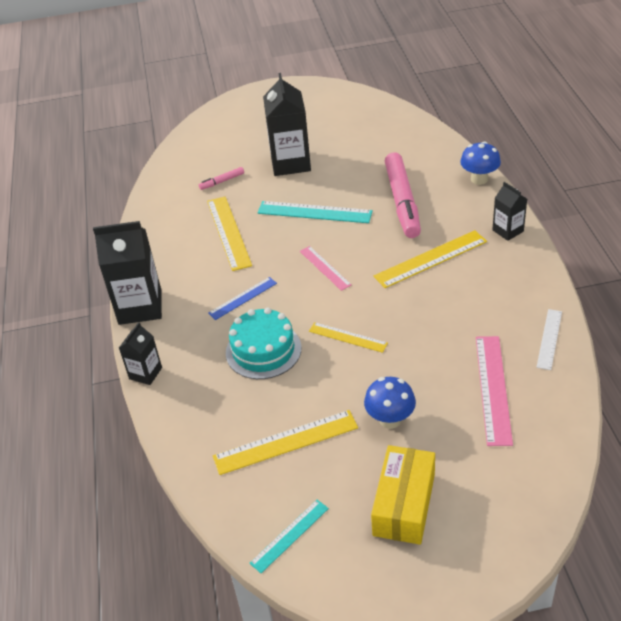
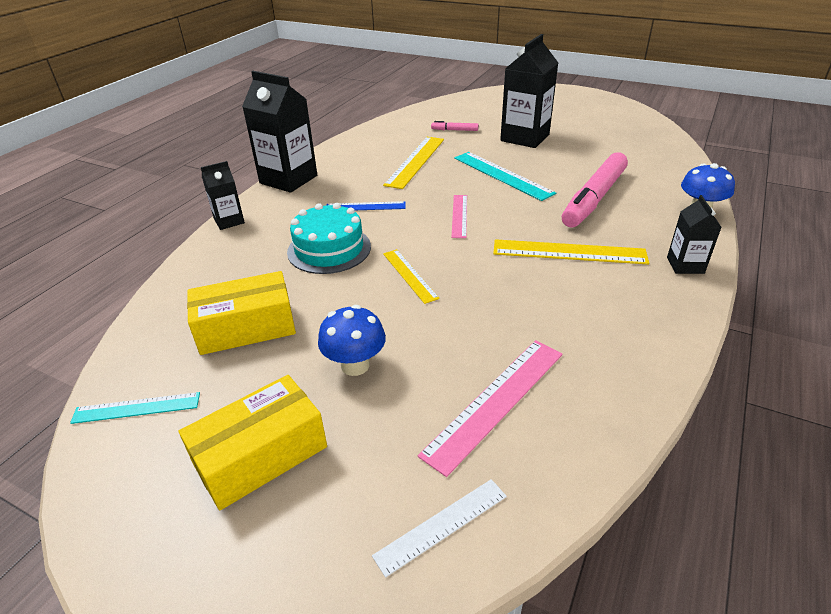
camera: 35 degrees right, 5 degrees down
(286, 442) = (246, 327): yellow ruler -> yellow box
(549, 339) = (624, 390): white ruler -> white ruler (441, 525)

